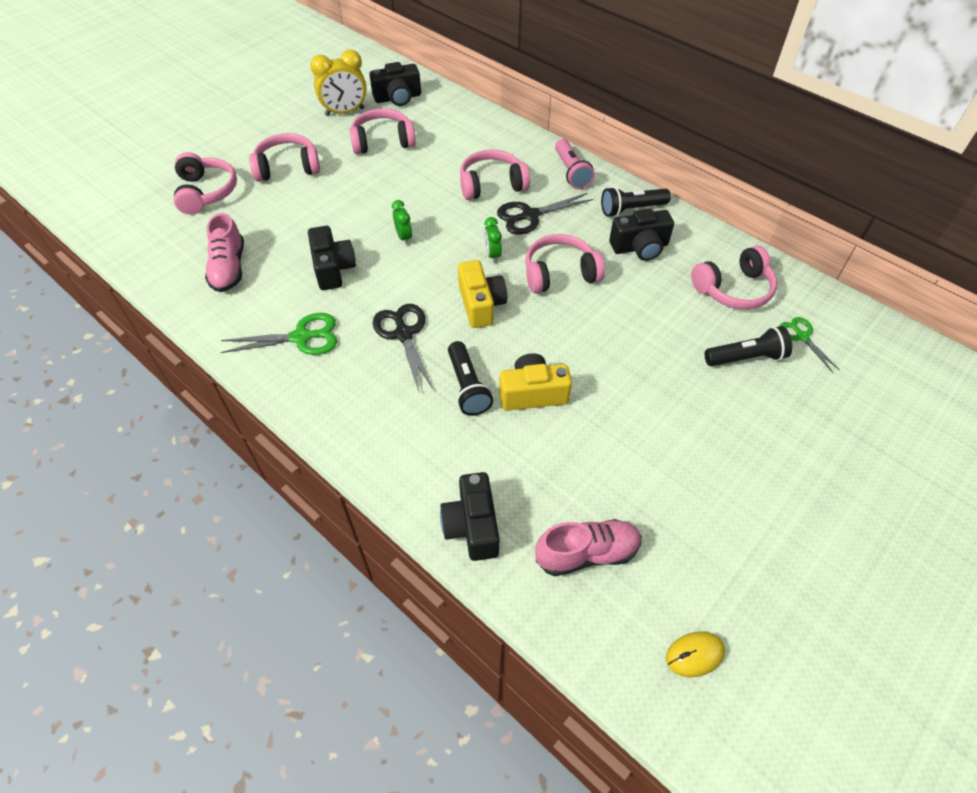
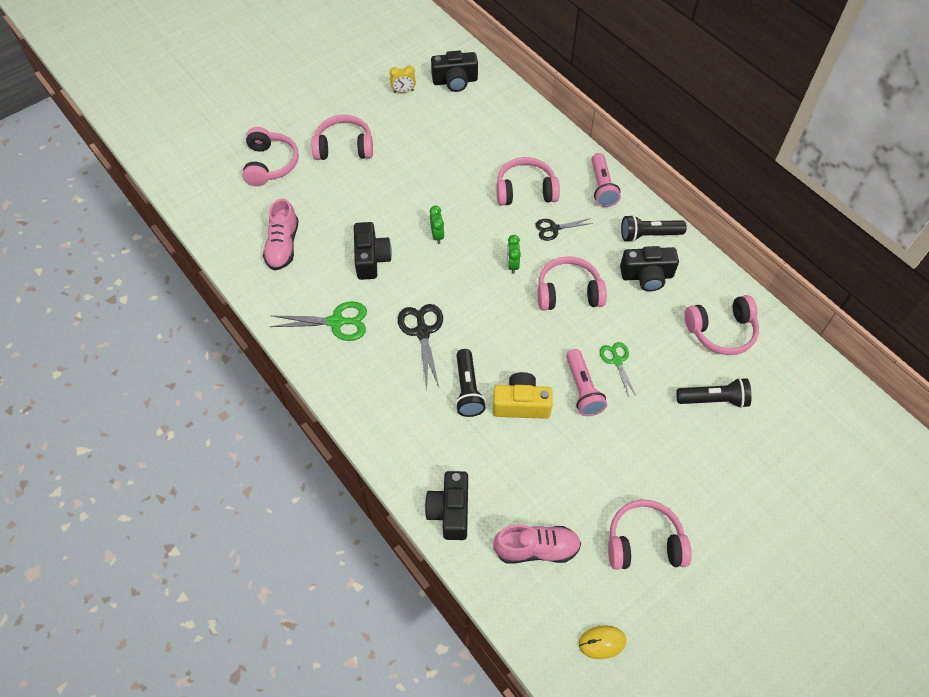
camera: 10 degrees right, 5 degrees up
(345, 112) = (403, 91): yellow clock -> yellow clock, size x0.54
(383, 141) = (433, 129): pink headphones -> pink headphones (644, 542)
(481, 304) = (493, 313): yellow camera -> none
(530, 215) = (554, 228): black scissors -> black scissors, size x0.63
(599, 368) = (582, 389): none -> pink flashlight
(802, 336) = (769, 387): green scissors -> green scissors (617, 361)

